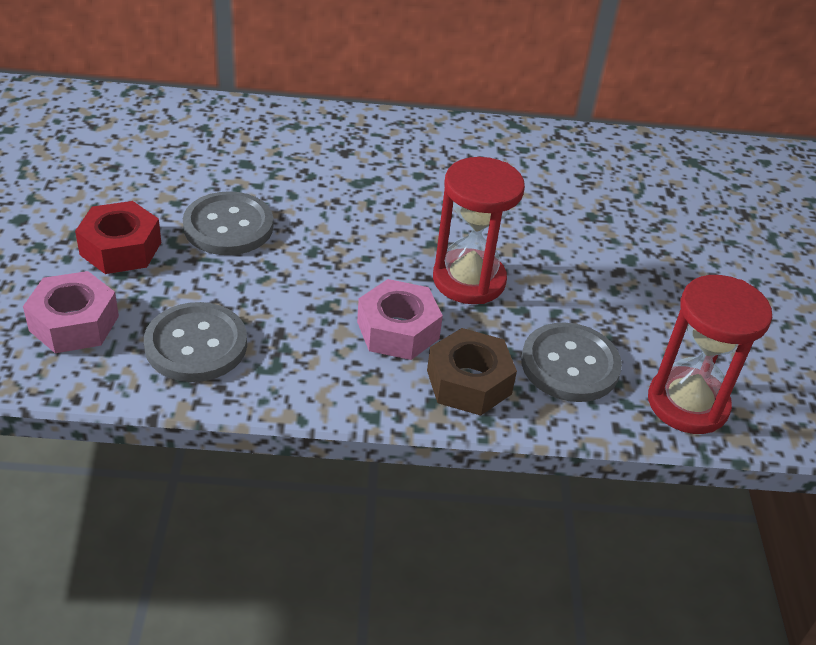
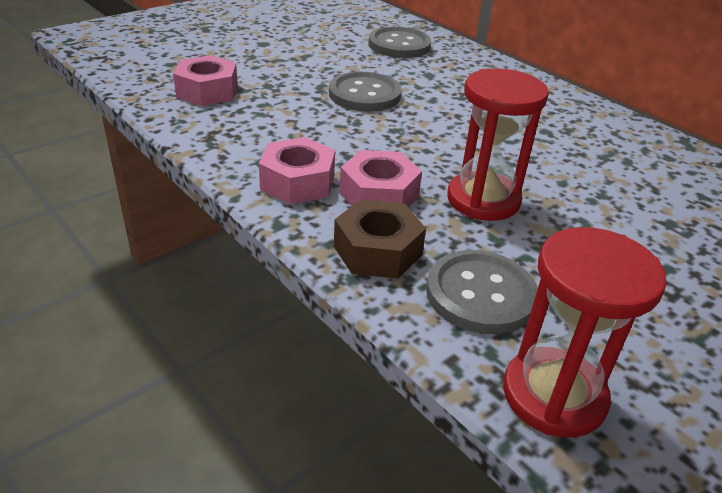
camera: 50 degrees right, 5 degrees down
(121, 248) = (288, 75): red nut -> none
(196, 345) = (246, 132): grey button -> grey button (399, 45)
(324, 365) = (298, 182): none -> pink nut

